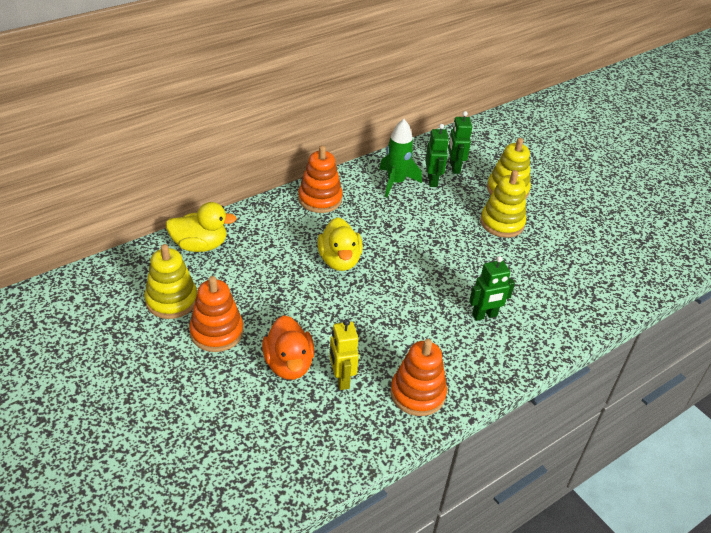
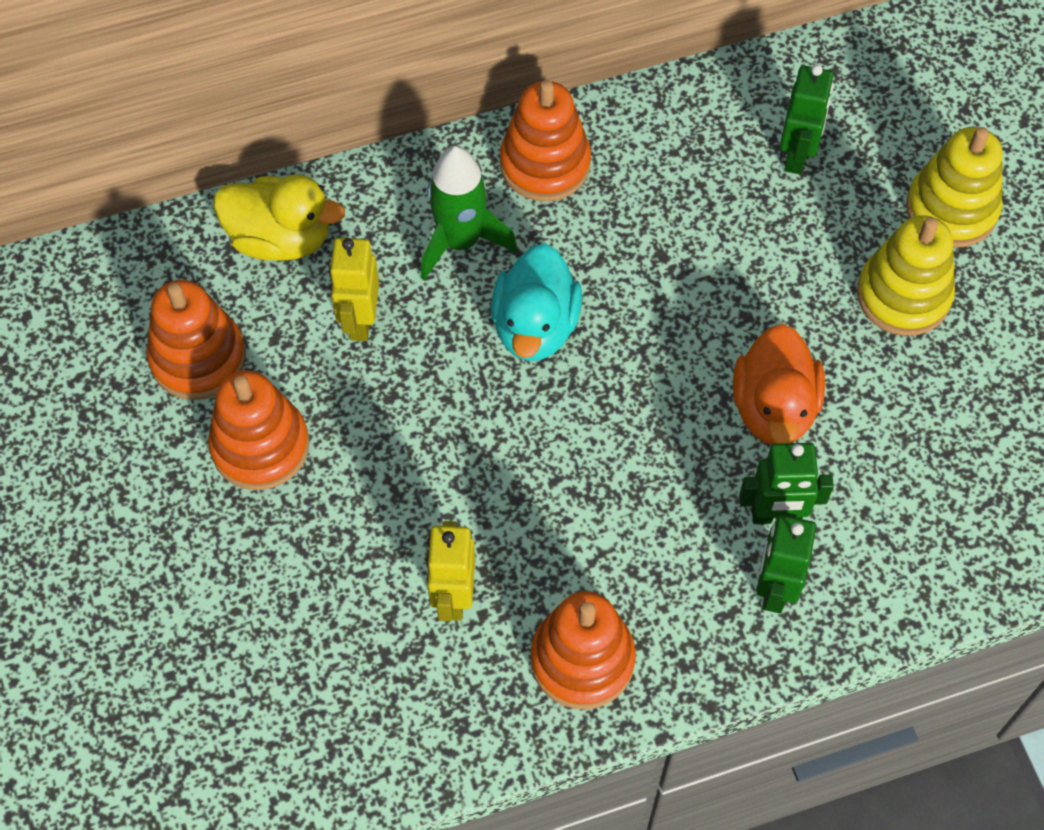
camera: 20 degrees right, 20 degrees up
(171, 300) = (198, 358): yellow stacking toy -> orange stacking toy
(251, 272) = (360, 321): none -> yellow robot
(288, 364) = (369, 544): orange duck -> orange duck (774, 408)
(339, 260) = (535, 326): yellow duck -> turquoise duck
(396, 182) = (716, 147): green rocket -> green rocket (460, 241)
(454, 167) = (858, 127): green robot -> green robot (774, 589)

